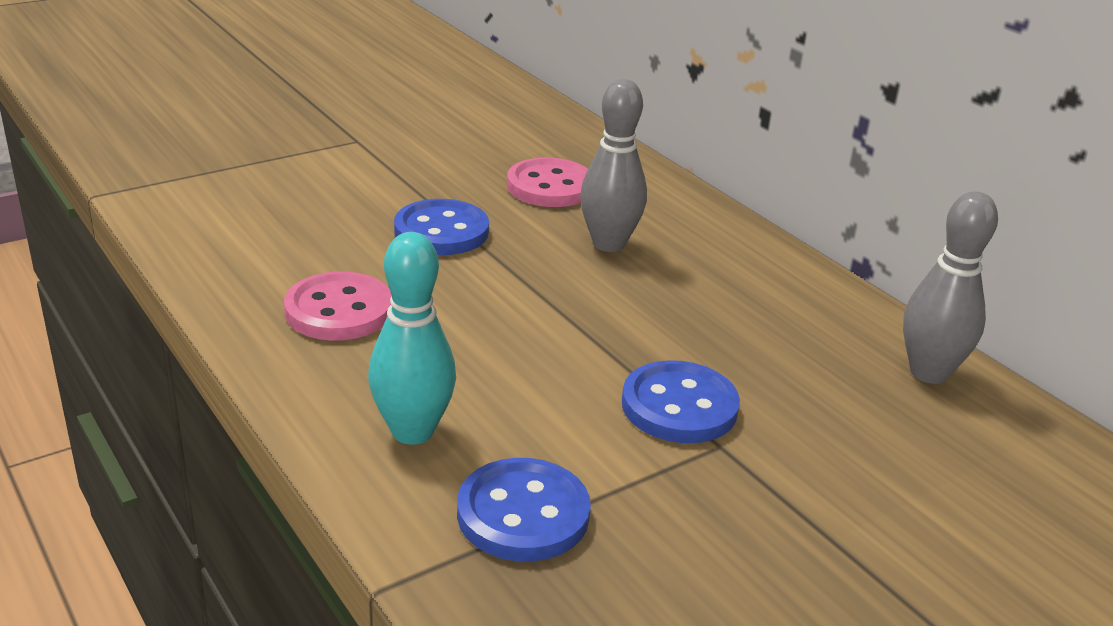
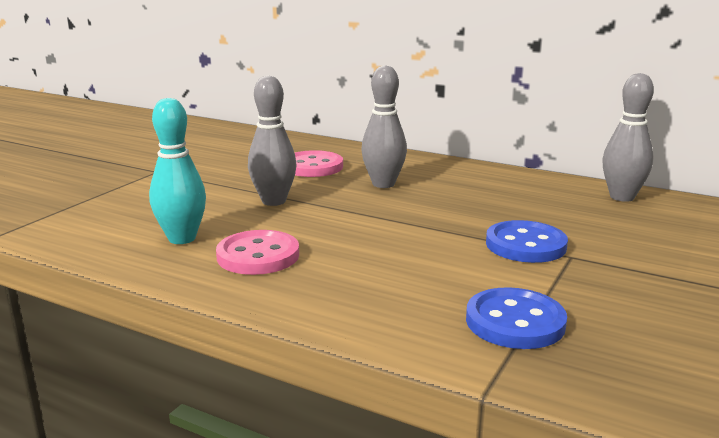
camera: 25 degrees left, 10 degrees down
(412, 431) = (391, 302): turquoise bowling pin -> turquoise bowling pin (182, 238)
(441, 231) = (273, 201): blue button -> grey bowling pin

